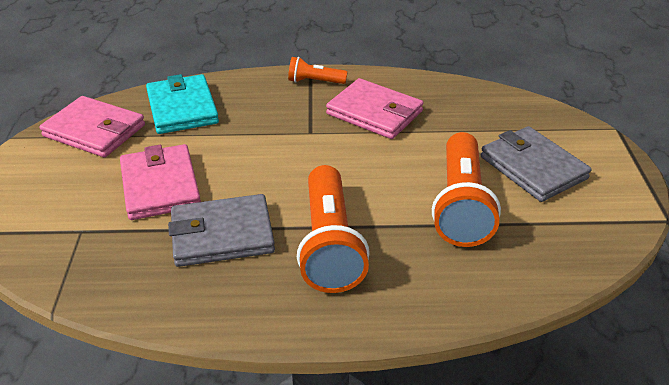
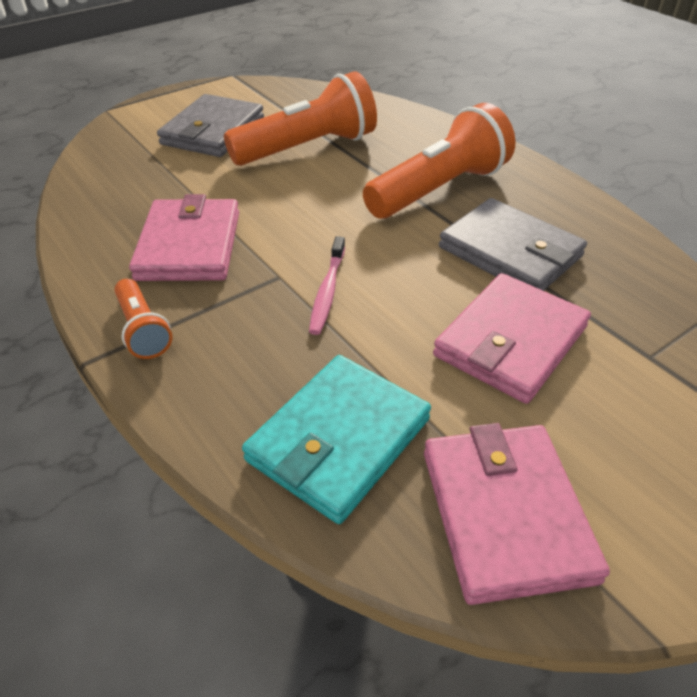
camera: 125 degrees left, 5 degrees up
(277, 143) = (327, 291): none -> pink toothbrush

